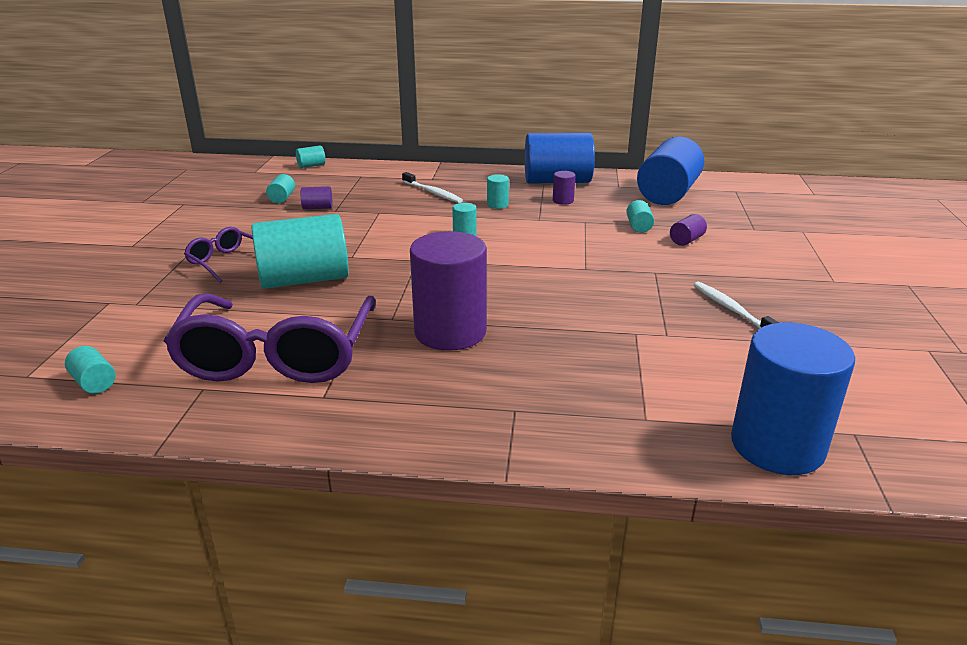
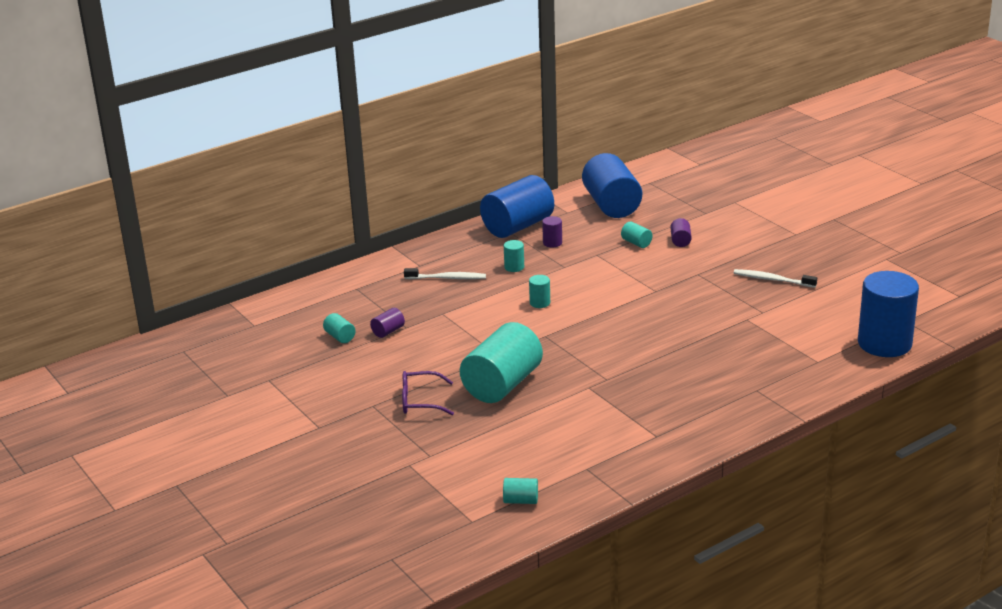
camera: 40 degrees left, 0 degrees up
(277, 356) = (589, 432): purple glasses -> none
(311, 165) = (291, 297): turquoise cylinder -> none
(450, 332) = (653, 369): purple cylinder -> none

